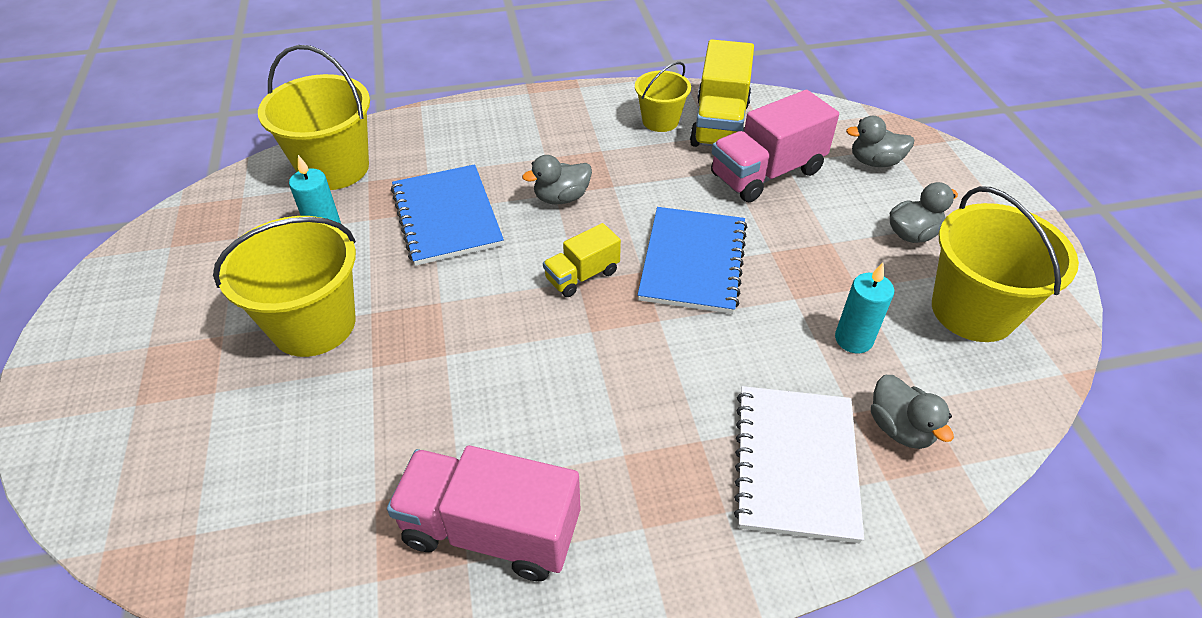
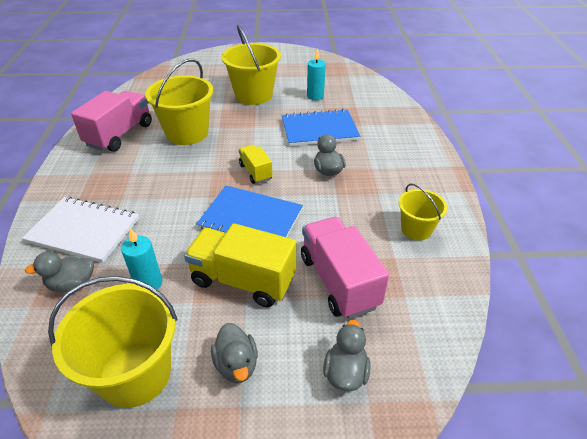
camera: 100 degrees right, 5 degrees down
(334, 168) = (368, 97): yellow bucket -> yellow bucket (187, 133)
(720, 124) = (412, 265): yellow truck -> yellow truck (243, 280)

